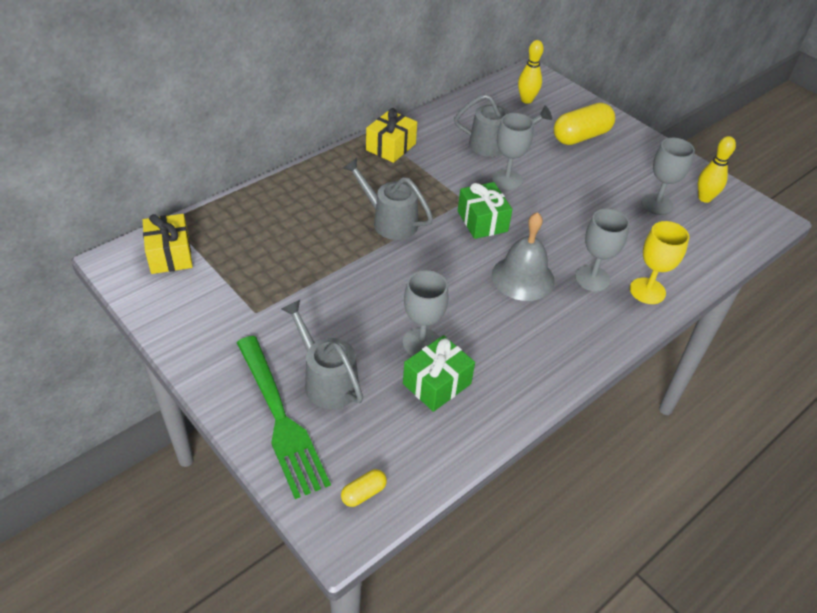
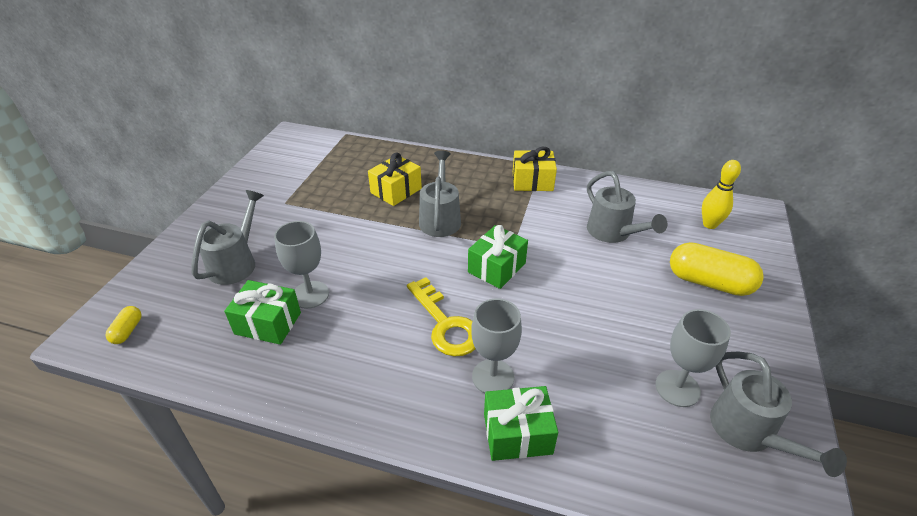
camera: 60 degrees right, 5 degrees down
(170, 255) = (312, 148): yellow gift -> yellow gift (396, 191)
(280, 418) = (186, 258): green fork -> none
(363, 493) = (127, 331): yellow capsule -> yellow capsule turned 75 degrees clockwise
(507, 179) = (573, 259): grey goblet -> none
(523, 277) = (446, 324): grey bell -> yellow key
(647, 291) = (517, 434): yellow goblet -> green gift
(704, 198) = (749, 433): yellow bowling pin -> grey watering can

